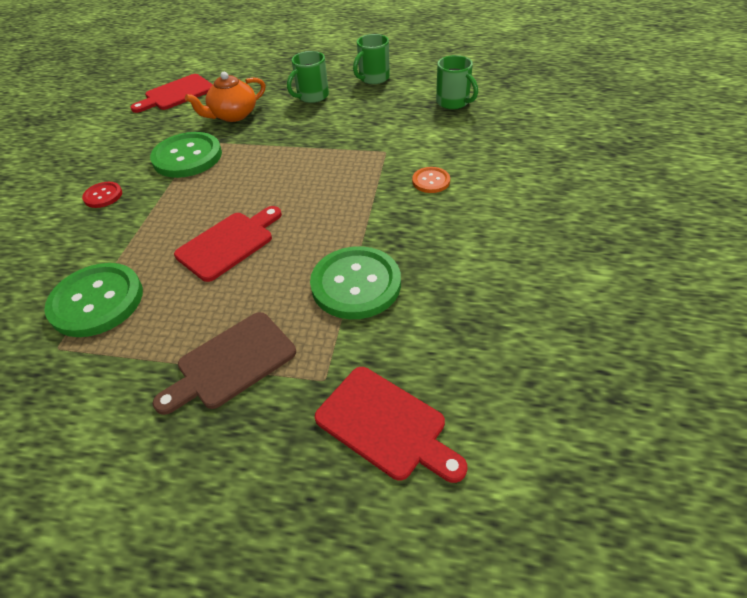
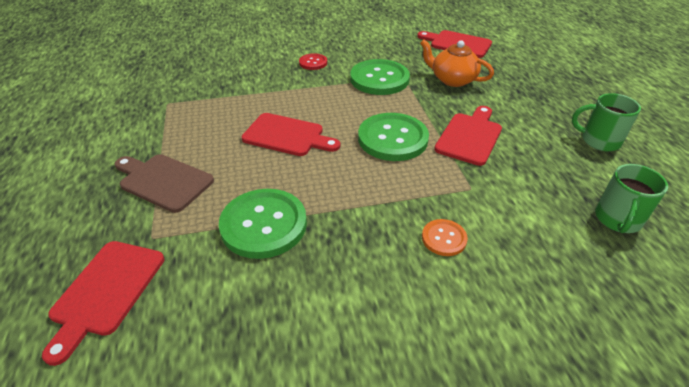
camera: 65 degrees right, 5 degrees down
(97, 301) = (210, 101): green button -> green button (392, 139)
(312, 96) = (523, 111): green mug -> none
(323, 132) = (470, 136): none -> red cutting board

